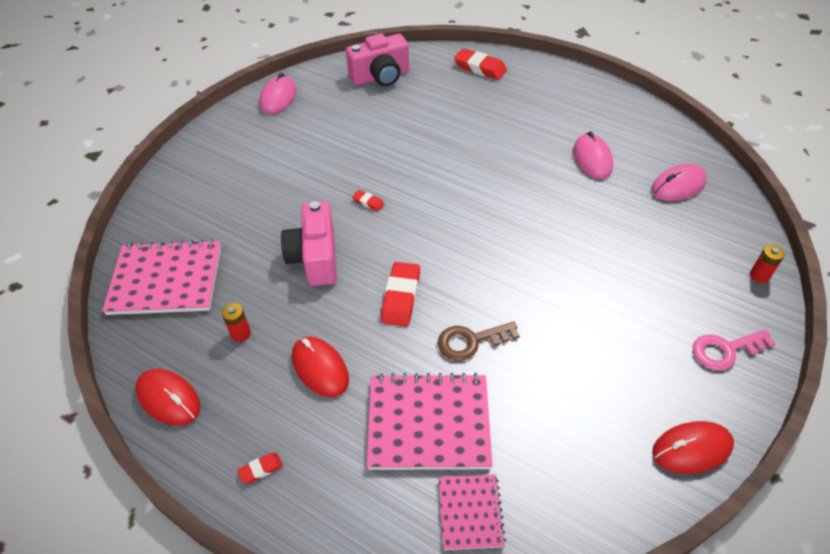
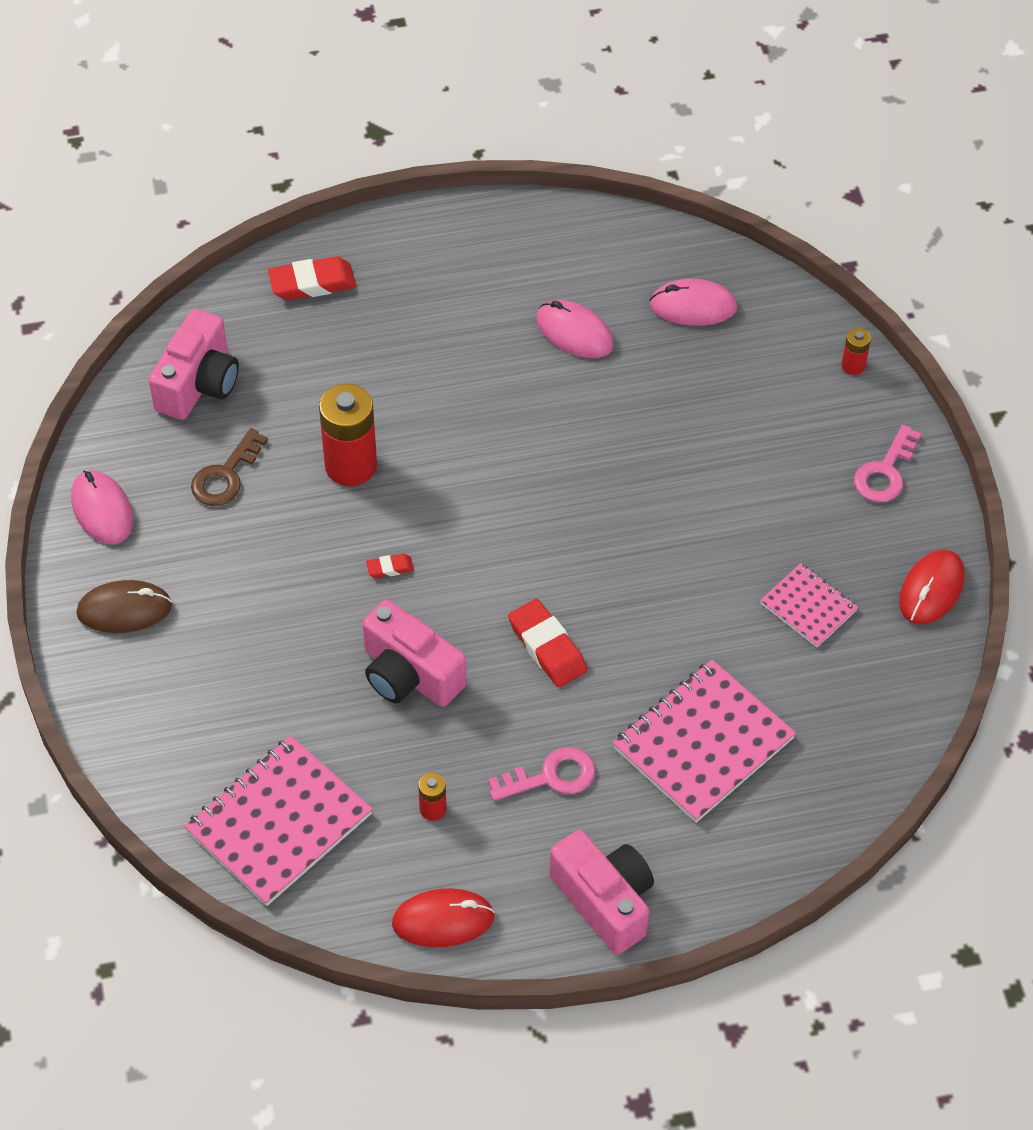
camera: 45 degrees left, 5 degrees up
(233, 140) = (124, 609): none -> brown mouse
(261, 469) = (605, 901): red eraser -> pink camera
(320, 368) = (551, 776): red mouse -> pink key
(406, 147) = (351, 465): none -> red battery
(470, 512) = (811, 785): pink notebook -> pink notebook (808, 607)
(471, 341) = (661, 639): brown key -> brown key (225, 475)
(678, 186) = (693, 306): pink mouse -> pink mouse turned 75 degrees clockwise

